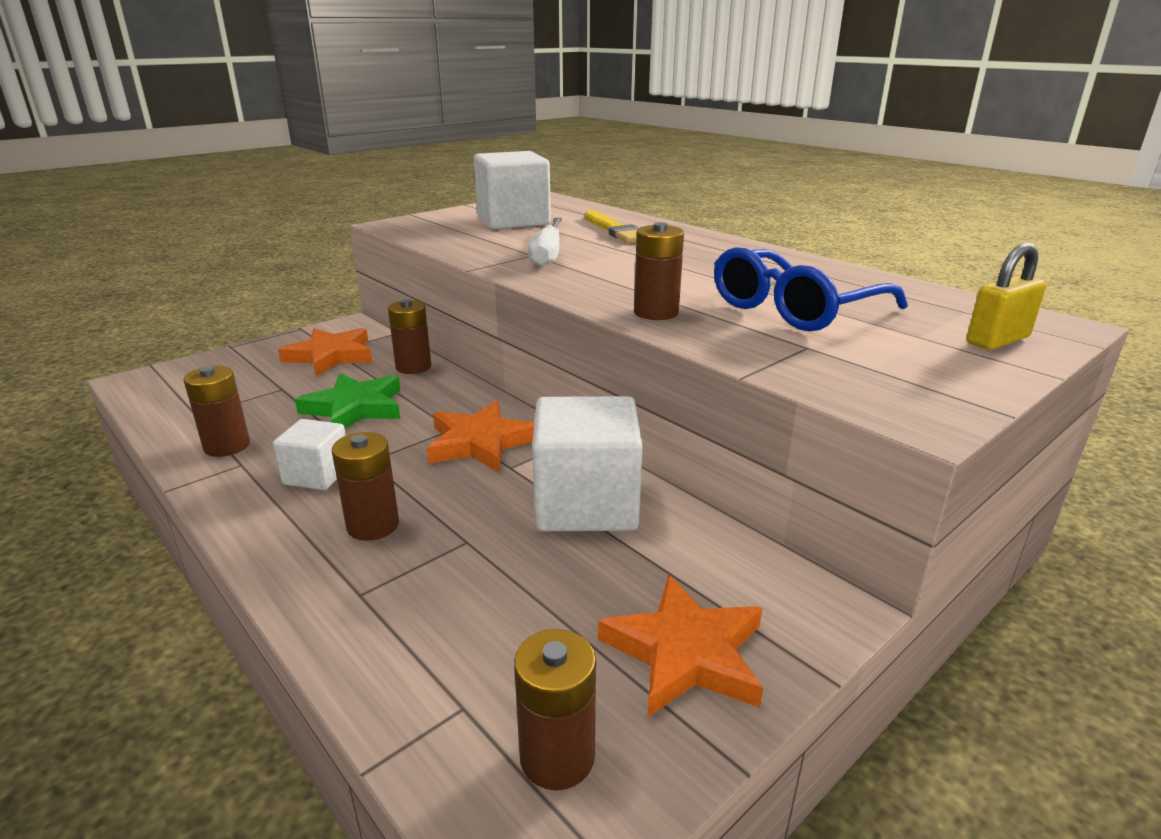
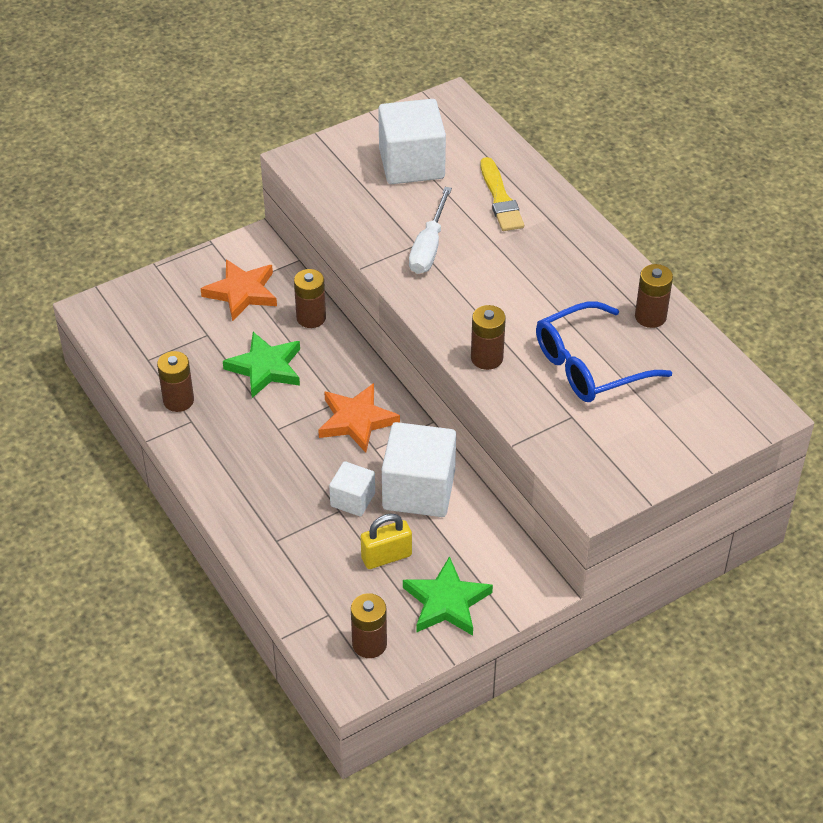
camera: 10 degrees right, 20 degrees up
(317, 475) = (244, 439): white cube -> white cube (352, 499)
(373, 525) = (282, 490): brown battery -> brown battery (650, 316)
(685, 652) = (446, 602): orange star -> green star
(997, 340) = (705, 426): yellow padlock -> yellow padlock (386, 557)

